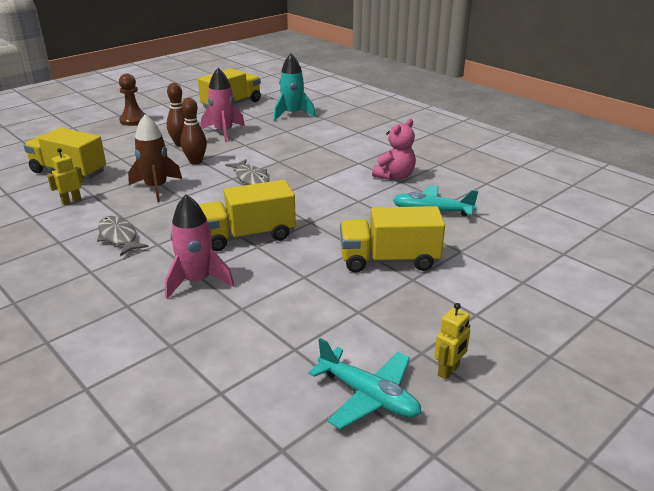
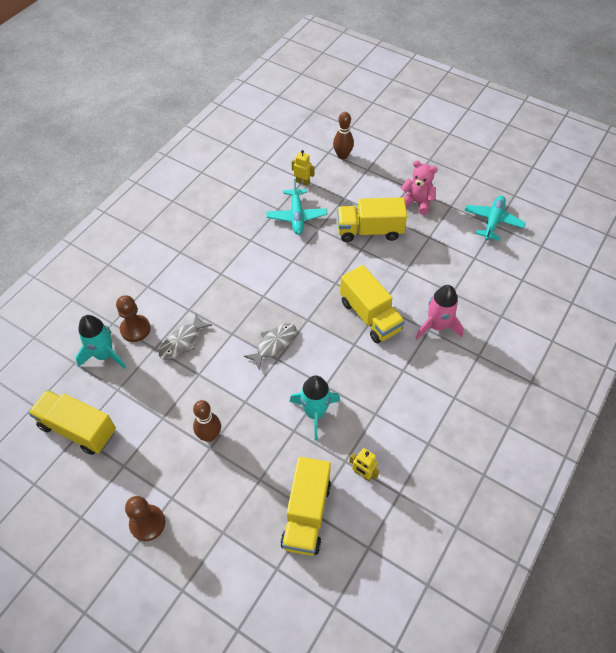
camera: 105 degrees left, 25 degrees up
(119, 237) = (404, 402): grey fish -> grey fish (182, 342)
(156, 188) = (315, 413): brown rocket -> turquoise rocket
(195, 161) = (250, 403): brown bowling pin -> brown bowling pin (342, 156)
(223, 132) = (168, 406): pink rocket -> none
(311, 125) = (135, 329): none -> brown pawn
(389, 260) = (369, 231): yellow truck -> yellow truck turned 105 degrees clockwise
(395, 176) = (242, 245): pink teddy bear -> pink teddy bear (417, 202)
(448, 371) = (459, 194): yellow robot -> yellow robot (302, 182)

